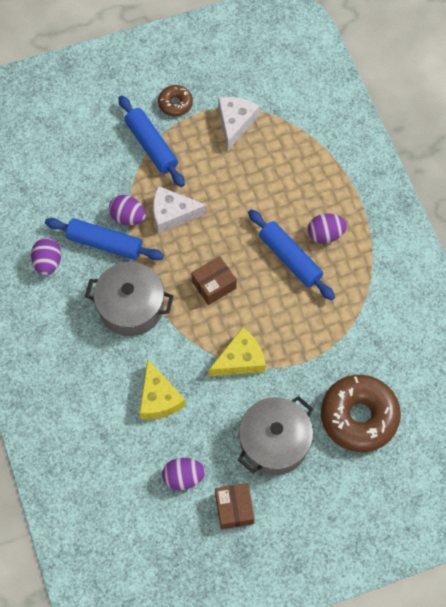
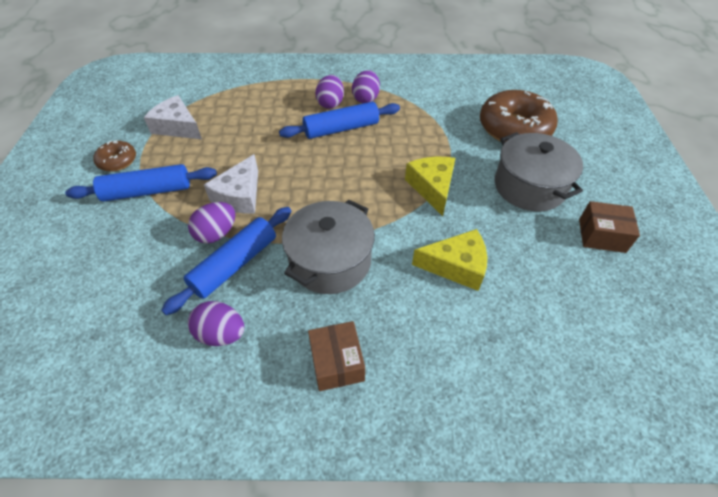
camera: 70 degrees left, 15 degrees down
(183, 477) = (560, 269): purple egg -> purple egg (366, 99)
(214, 285) = (340, 185): brown box -> brown box (337, 362)

